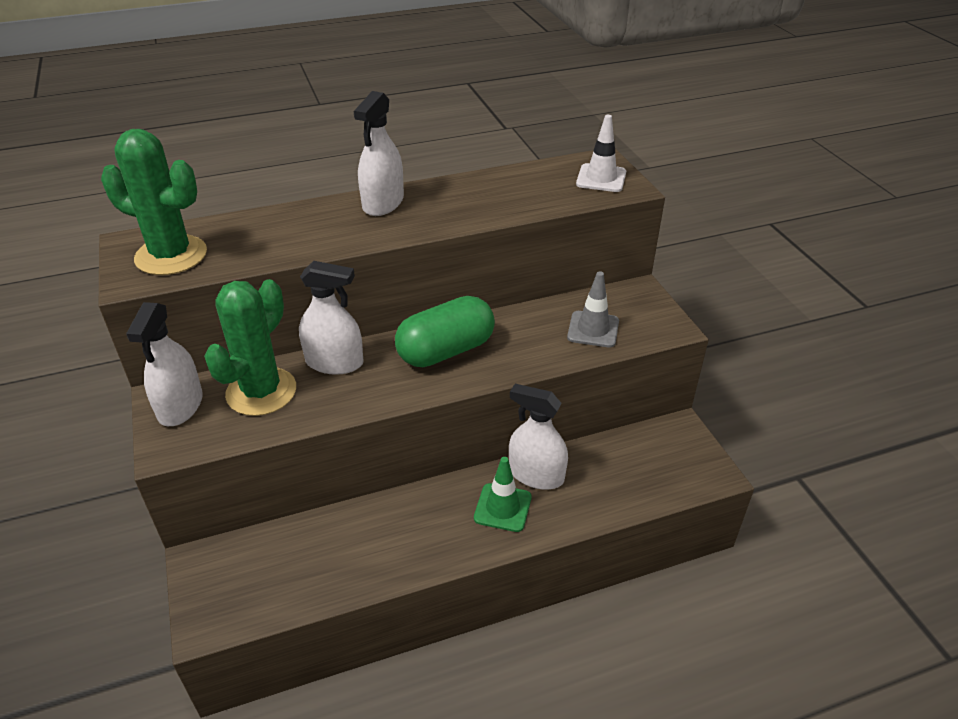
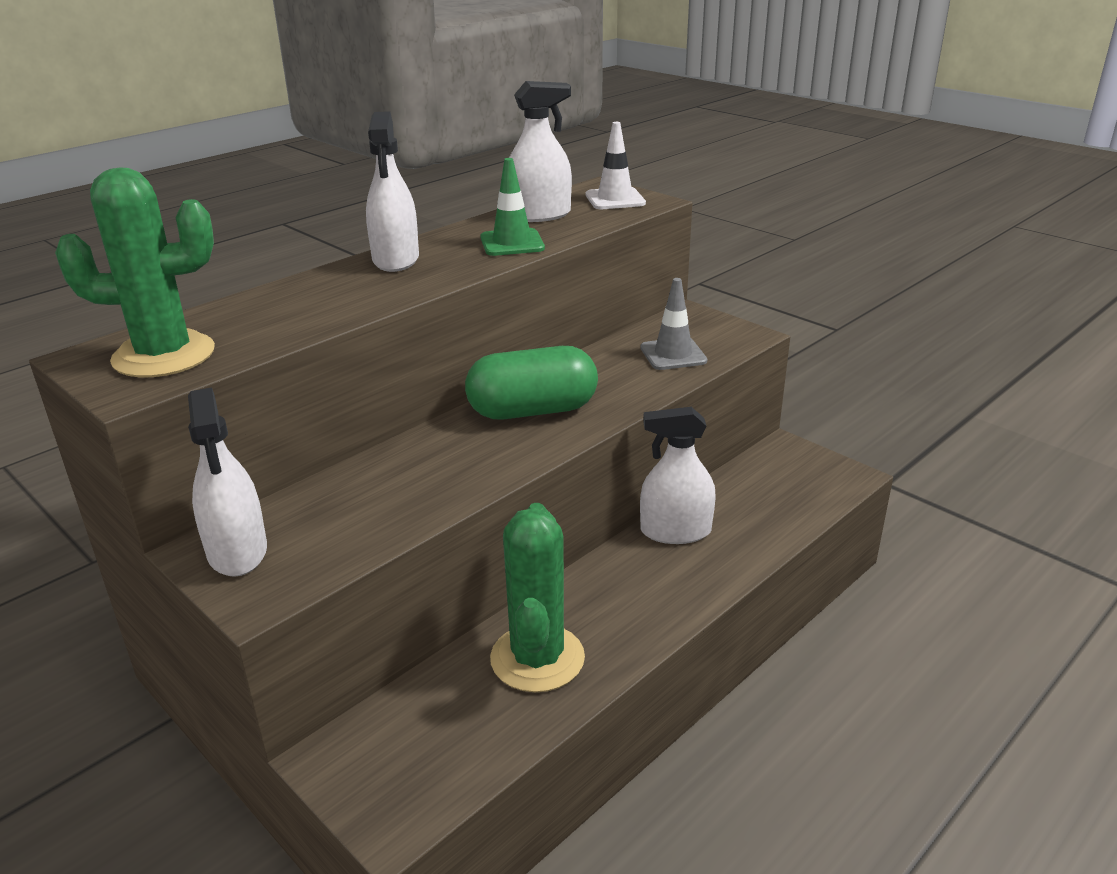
camera: 25 degrees left, 10 degrees down
(261, 392) = (338, 507): green cactus -> green cactus (537, 658)
(334, 362) = (408, 455): white spray bottle -> white spray bottle (539, 215)
(446, 351) = (532, 411): green capsule -> green capsule turned 45 degrees clockwise
(502, 507) = (665, 572): green traffic cone -> green traffic cone (512, 243)

